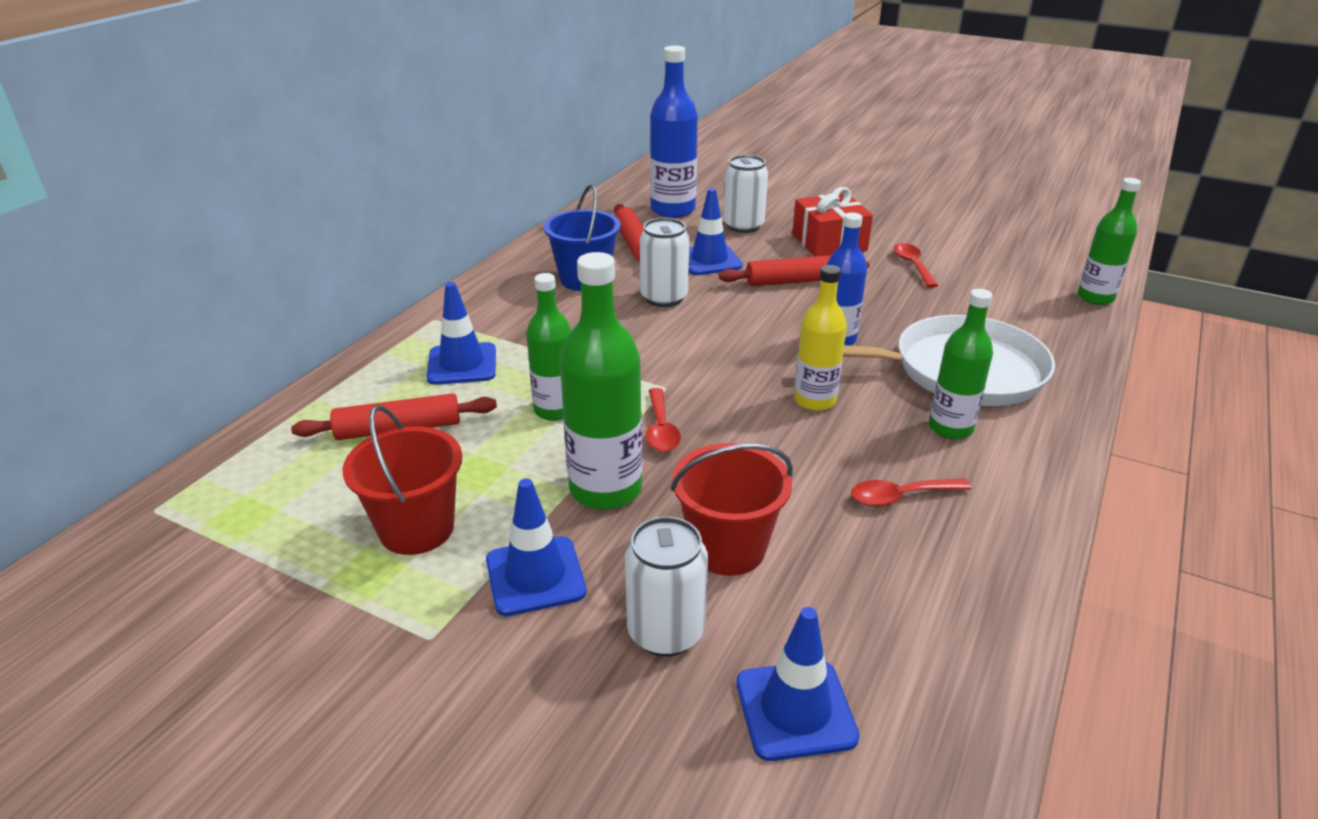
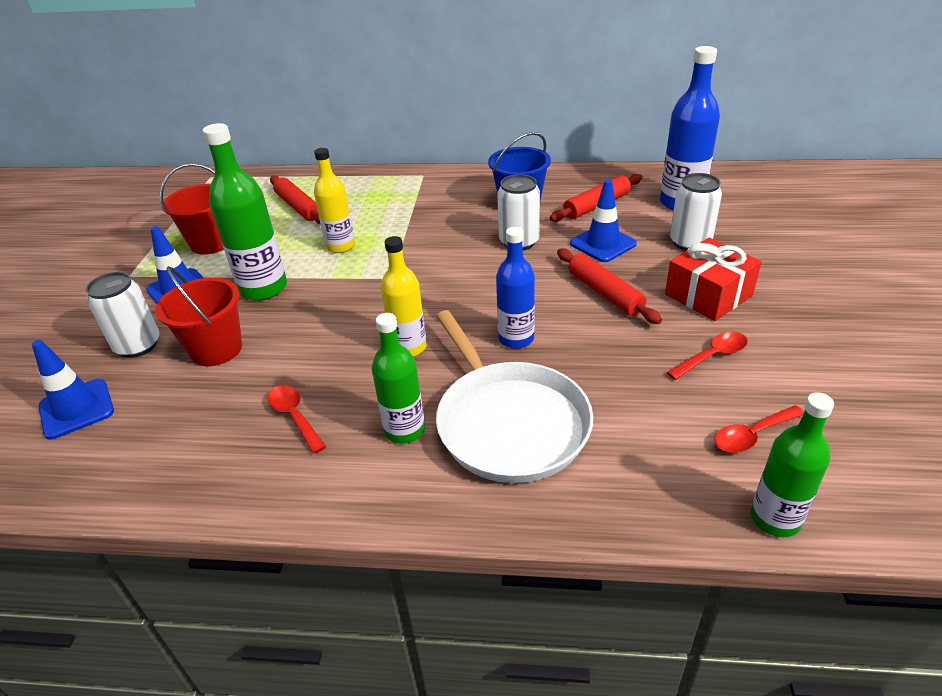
camera: 70 degrees right, 5 degrees up
(462, 364) = (375, 201): blue traffic cone -> none
(555, 410) = (340, 246): green bottle -> yellow bottle
(661, 429) = (337, 290): red spoon -> red spoon (752, 435)

